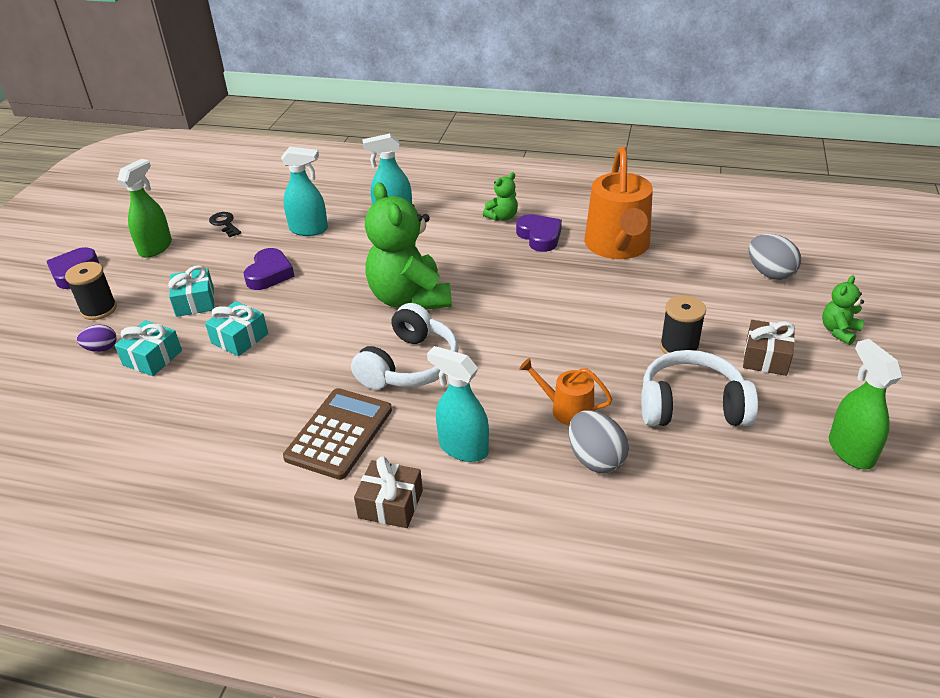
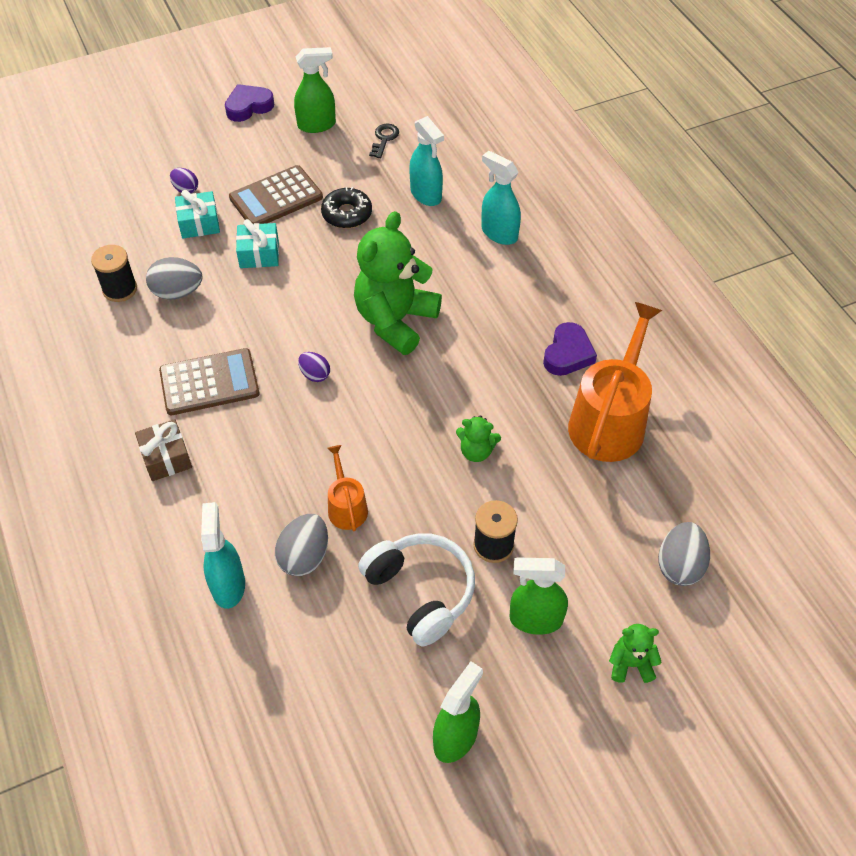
camera: 50 degrees right, 15 degrees up
(99, 309) = (222, 154): black spool -> black spool (120, 289)
(195, 302) = (276, 198): turquoise gift -> brown calculator
(209, 407) = (177, 292): none -> grey egg
(269, 274) = (347, 214): purple heart -> black donut
(410, 365) = (315, 374): white headphones -> purple egg
(463, 448) = (251, 465): turquoise spray bottle -> turquoise spray bottle (228, 585)
(502, 217) = (572, 309): green teddy bear -> green teddy bear (476, 451)
(618, 246) = (609, 421): orange watering can -> orange watering can turned 150 degrees clockwise
(765, 358) = (535, 619): brown gift -> green spray bottle

